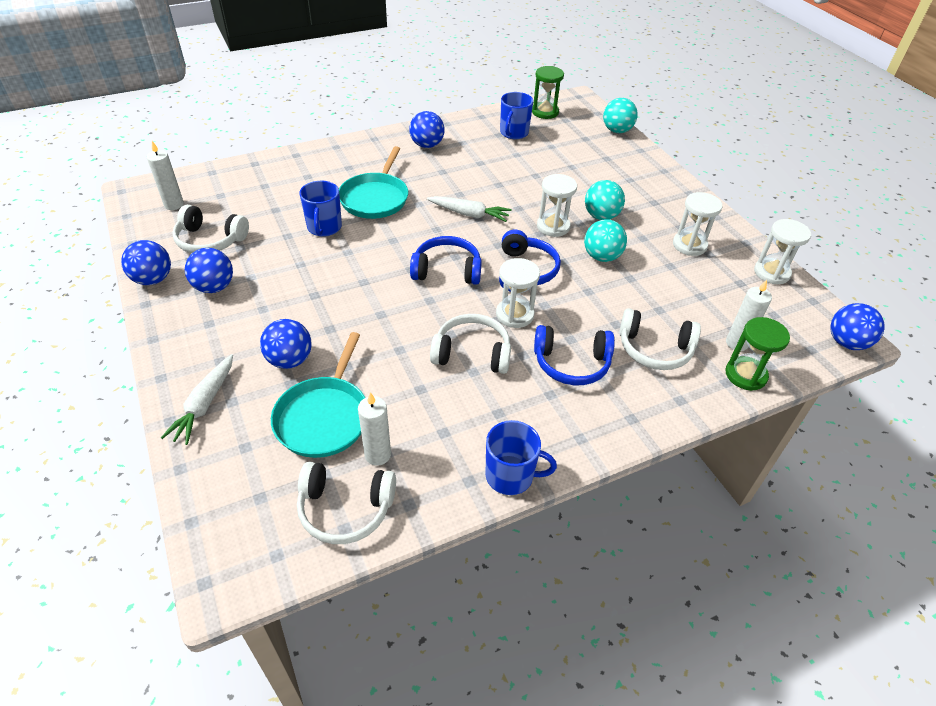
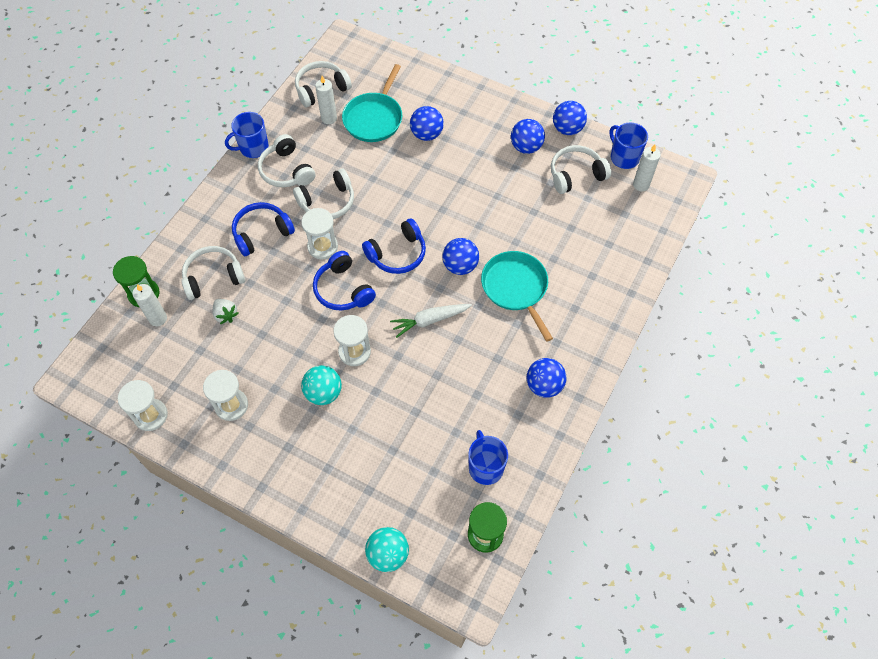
camera: 145 degrees right, 15 degrees up
(205, 404) = (441, 88): white carrot -> none
(324, 227) = (518, 235): blue mug -> blue mug (624, 157)
(324, 417) = (374, 118): turquoise pan -> turquoise pan turned 135 degrees counterclockwise
(490, 417) = (286, 170): none -> white headphones
(601, 257) = (295, 342): turquoise ball -> none
(659, 310) = (226, 315): none -> white strawberry
(846, 342) = (76, 370): blue ball -> blue ball (460, 266)

